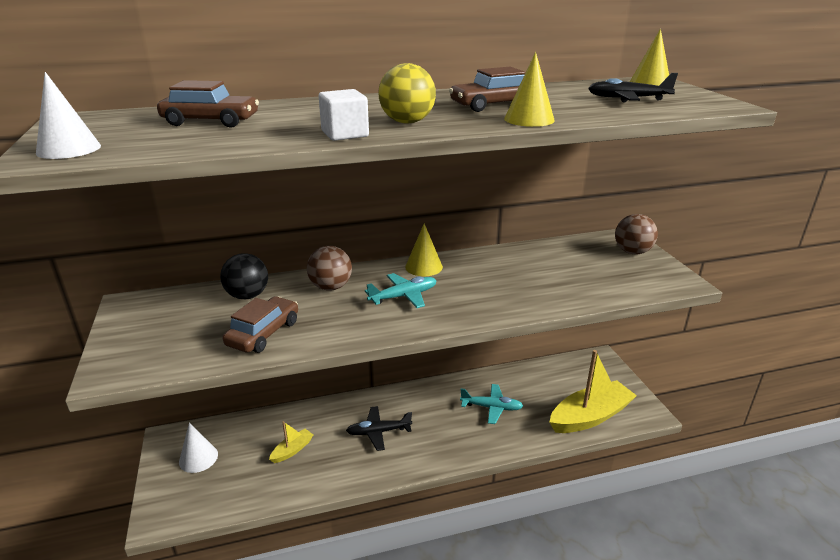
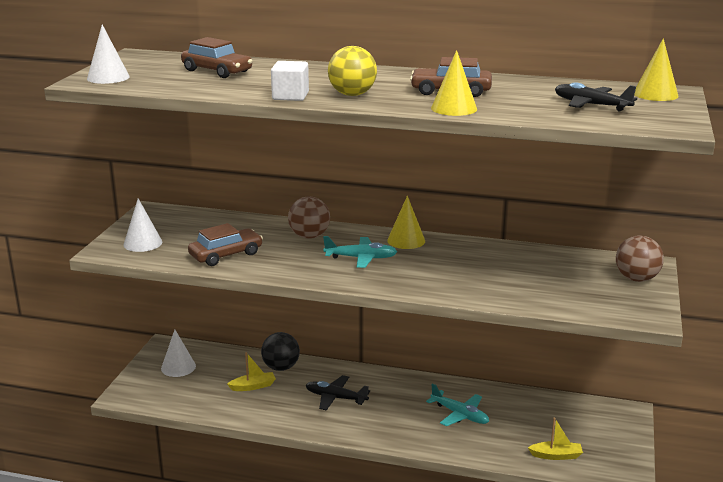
camera: 30 degrees right, 5 degrees down
(150, 348) = (142, 243): none -> white cone
(247, 295) = (239, 226): black ball -> black ball (281, 367)
(590, 416) = (556, 455): yellow boat -> yellow boat, size x0.46

